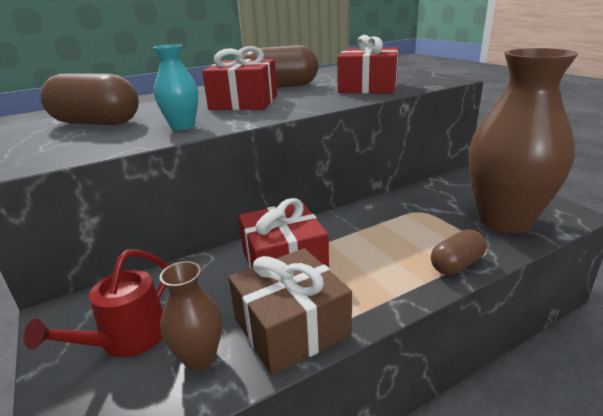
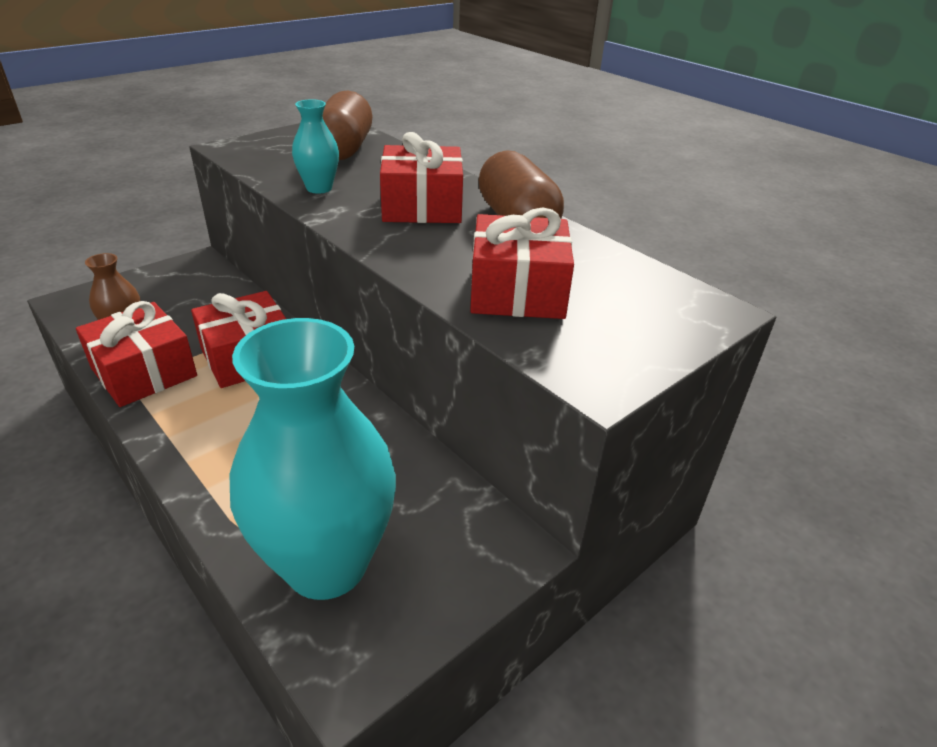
camera: 75 degrees right, 10 degrees up
(127, 339) = (159, 297): red watering can -> none
(291, 327) = (144, 372): brown gift -> red gift
(456, 264) = (215, 491): brown capsule -> none
(504, 220) = (326, 564): brown vase -> turquoise vase

